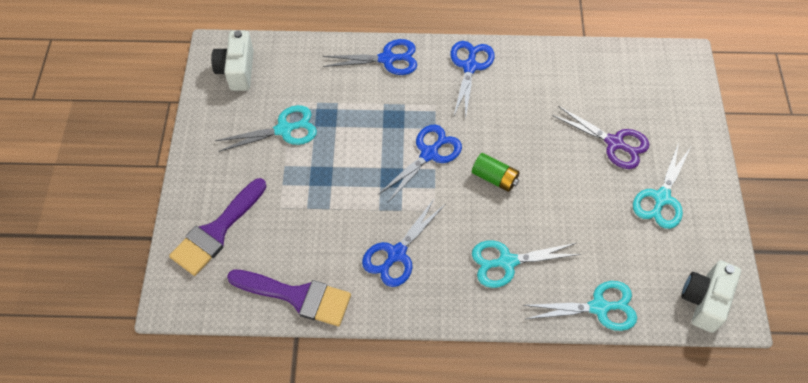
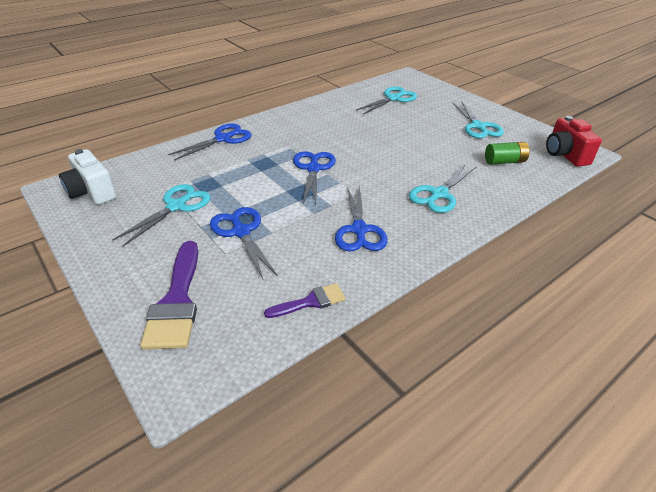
camera: 40 degrees left, 20 degrees down
(297, 296) = (311, 302): purple brush -> purple brush, size x0.56
(470, 67) = (288, 121): blue scissors -> blue scissors (241, 232)
(494, 178) = (373, 160): green battery -> green battery (504, 161)
(599, 307) = (522, 186): turquoise scissors -> turquoise scissors (393, 98)
(614, 143) = (420, 117): purple scissors -> none
(704, 301) = (565, 155): white camera -> red camera

